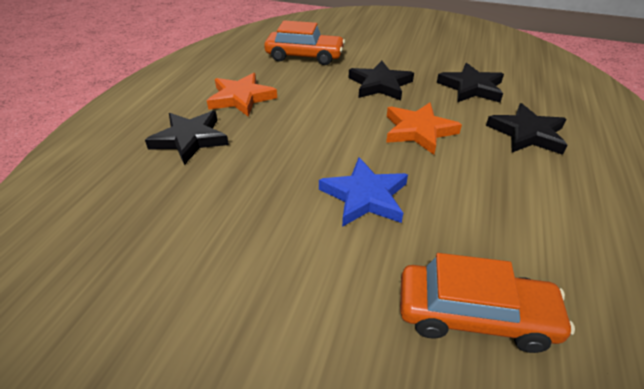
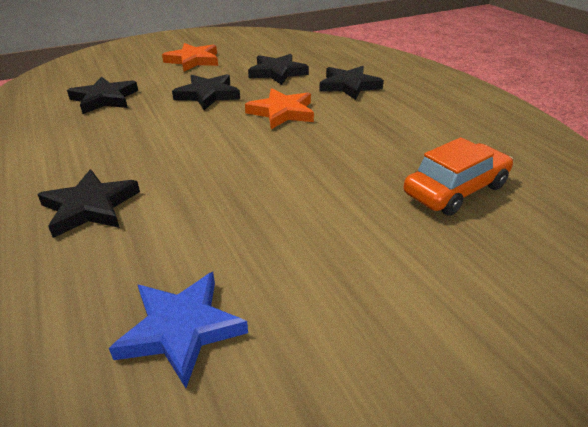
camera: 45 degrees left, 5 degrees down
(241, 98) = (91, 153): orange star -> orange star (193, 60)
(304, 56) = (105, 99): orange car -> black star
(365, 196) = (307, 167): blue star -> blue star (181, 329)

